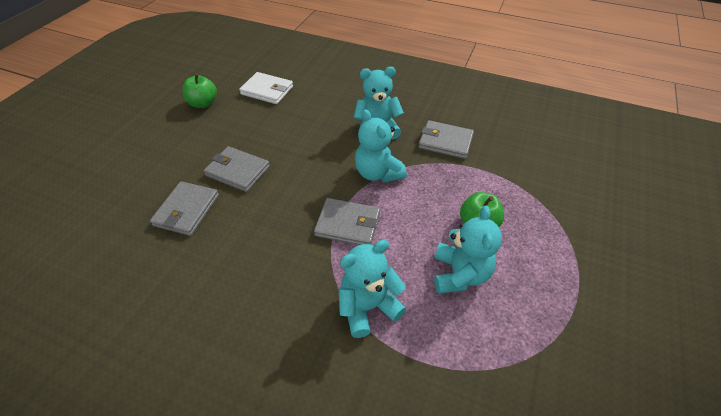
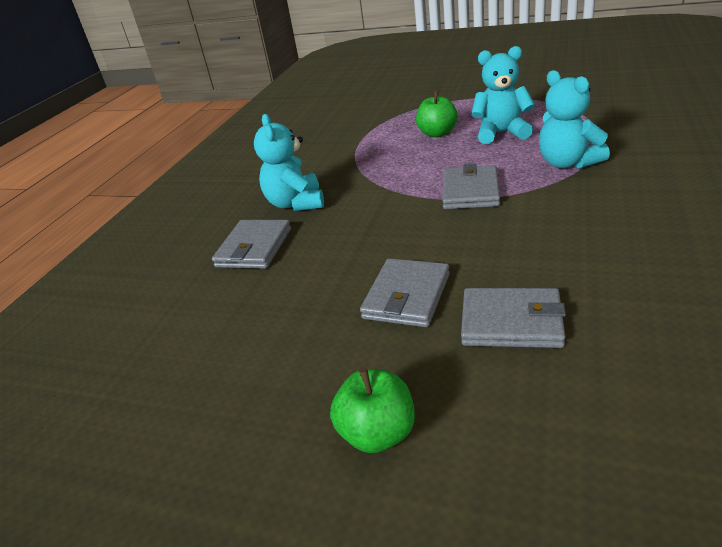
camera: 90 degrees left, 15 degrees down
(203, 103) = (210, 406): green apple -> green apple (377, 433)
(267, 90) = (182, 325): white wallet -> none
(378, 173) = (381, 189): turquoise teddy bear -> none
(445, 142) = (319, 161): grey wallet -> grey wallet (254, 248)

